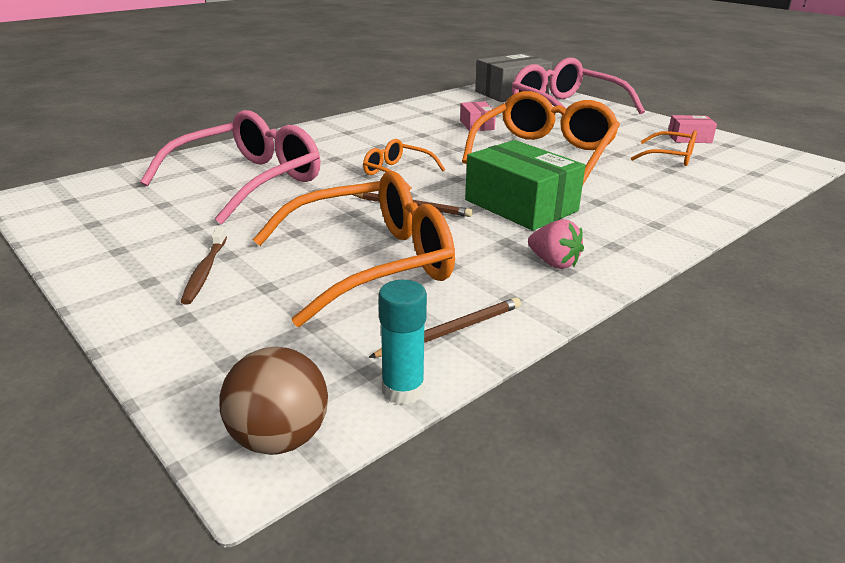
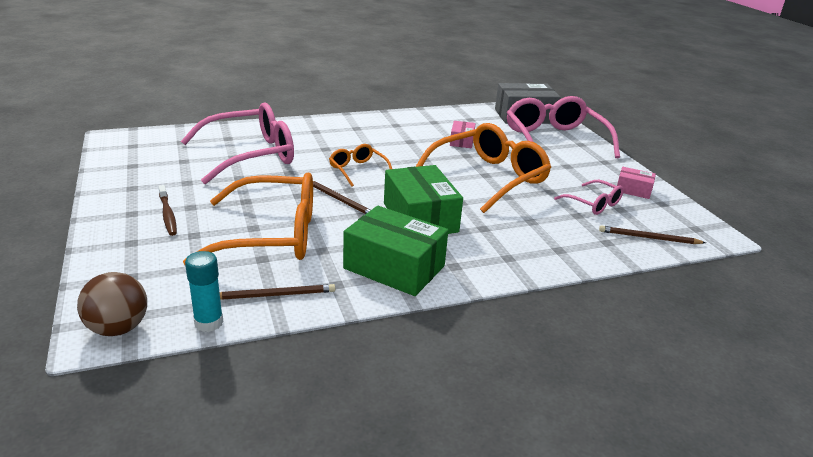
camera: 20 degrees right, 0 degrees up
(205, 271) = (168, 215): brown toothbrush -> brown toothbrush turned 45 degrees counterclockwise
(553, 263) = (394, 267): pink strawberry -> green box
(671, 157) = (593, 204): orange glasses -> pink glasses
(755, 176) = (648, 238): none -> brown pencil

